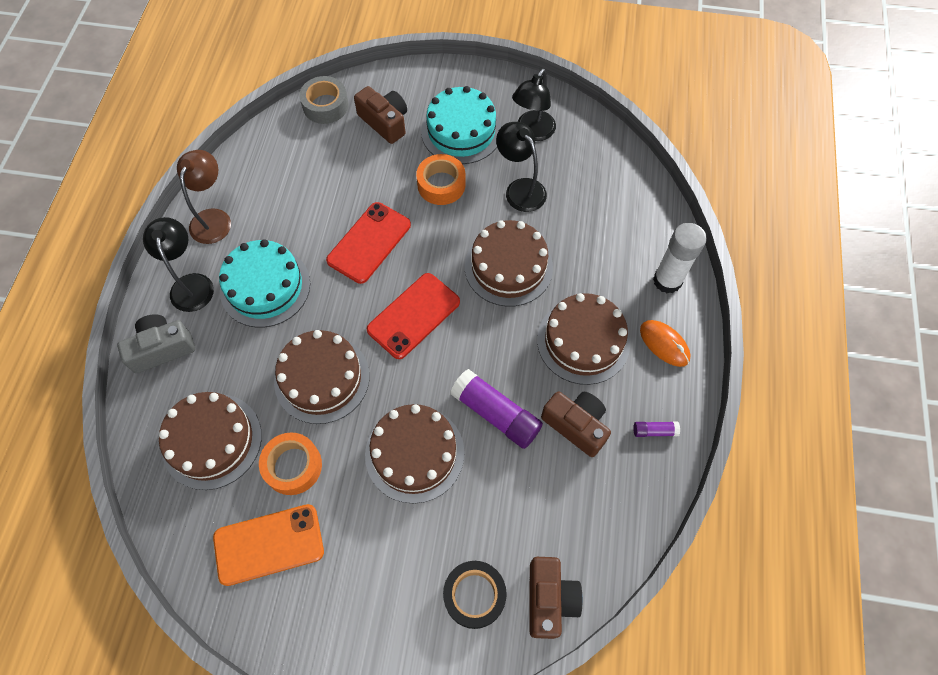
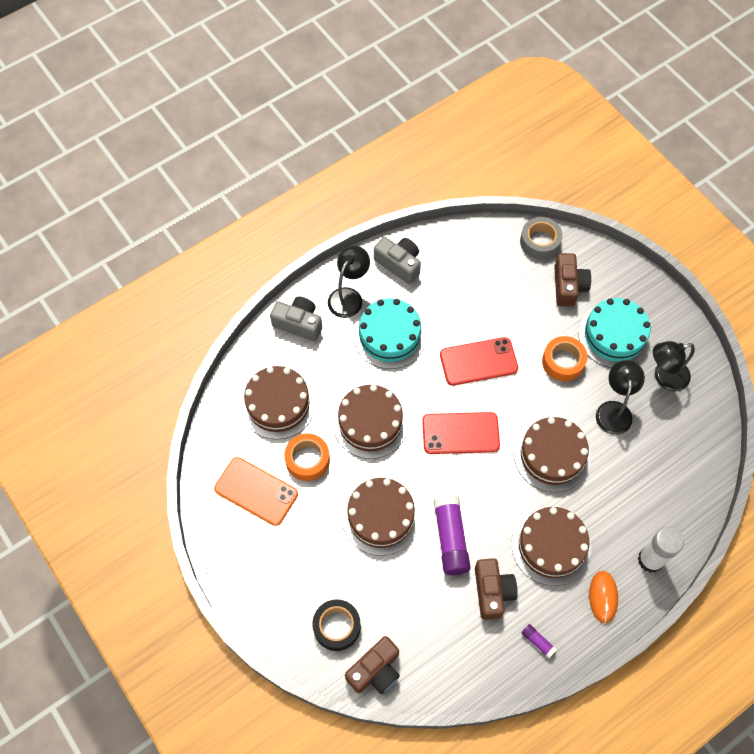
camera: 45 degrees right, 0 degrees up
(213, 218) = (399, 264): brown lamp -> grey camera

